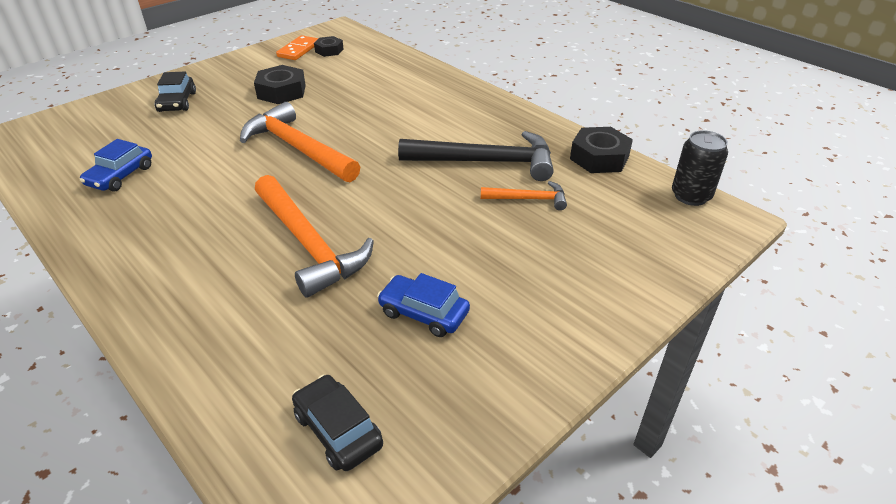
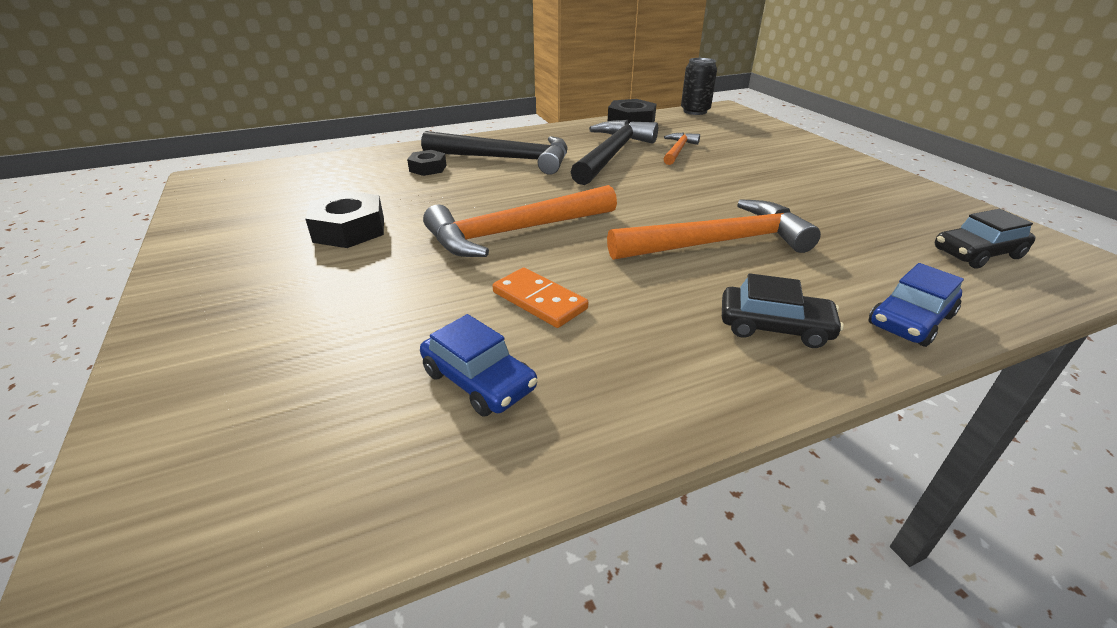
camera: 70 degrees left, 5 degrees down
(177, 102) = (266, 317): black car -> black car (774, 327)
(298, 50) = (233, 208): orange domino -> orange domino (539, 300)
(329, 50) = (269, 190): black nut -> black nut (428, 168)
(423, 313) = (827, 205): blue car -> blue car (910, 320)
(438, 113) = (505, 159): none -> black hammer

